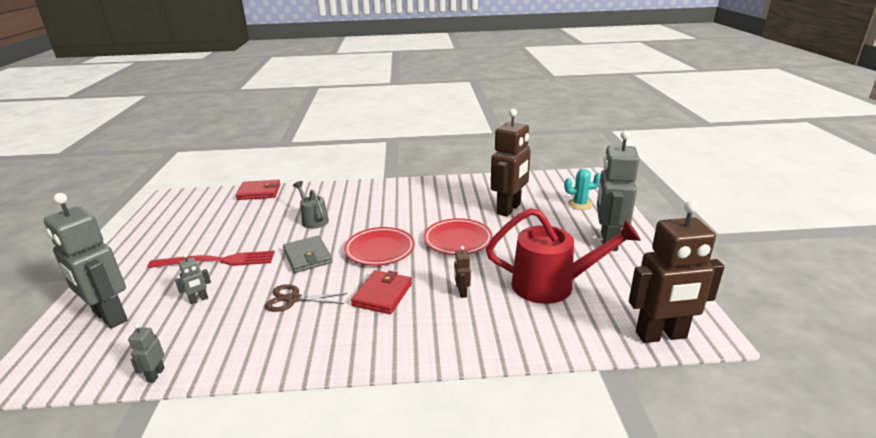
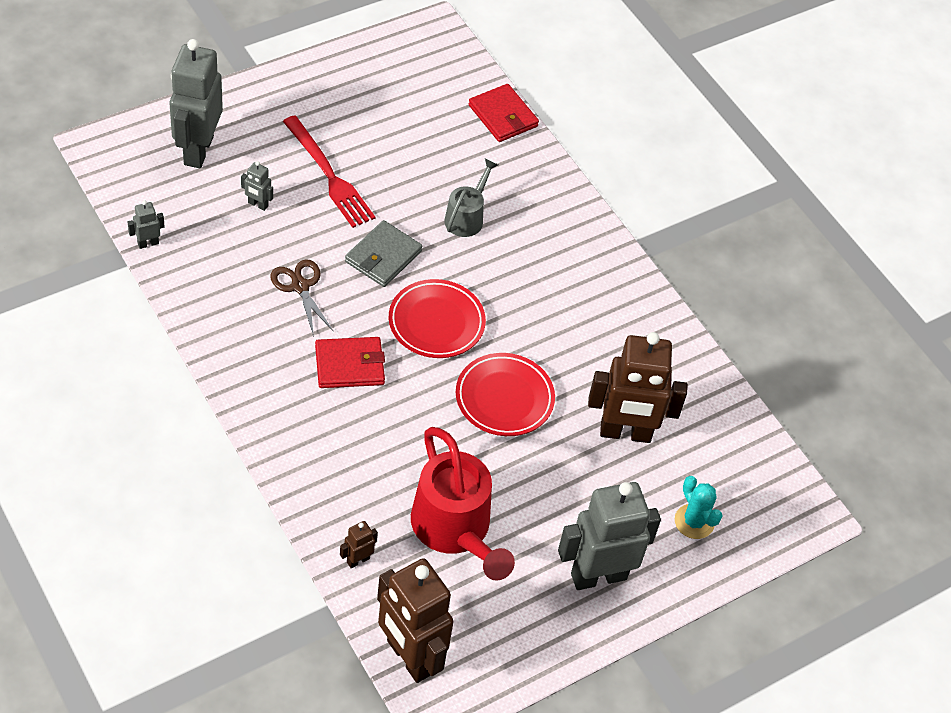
camera: 55 degrees right, 25 degrees up
(462, 292) = (392, 441): brown robot -> brown robot (358, 560)

